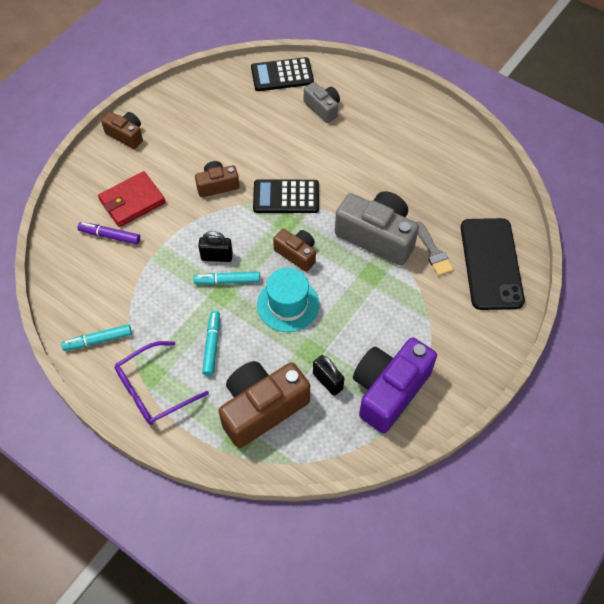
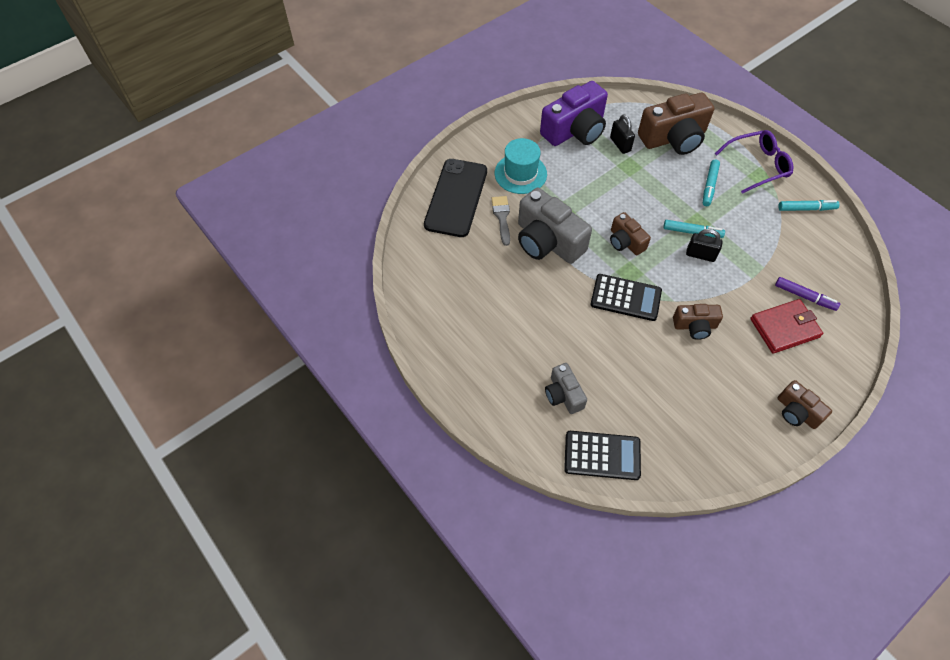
camera: 165 degrees left, 0 degrees up
(288, 304) = (641, 202): turquoise hat -> turquoise hat (520, 173)

